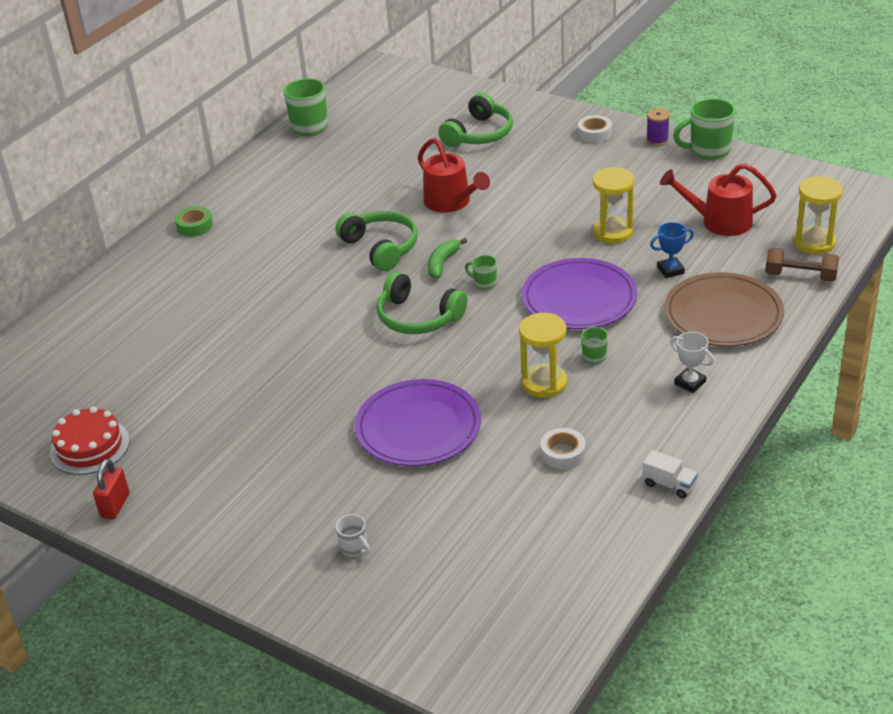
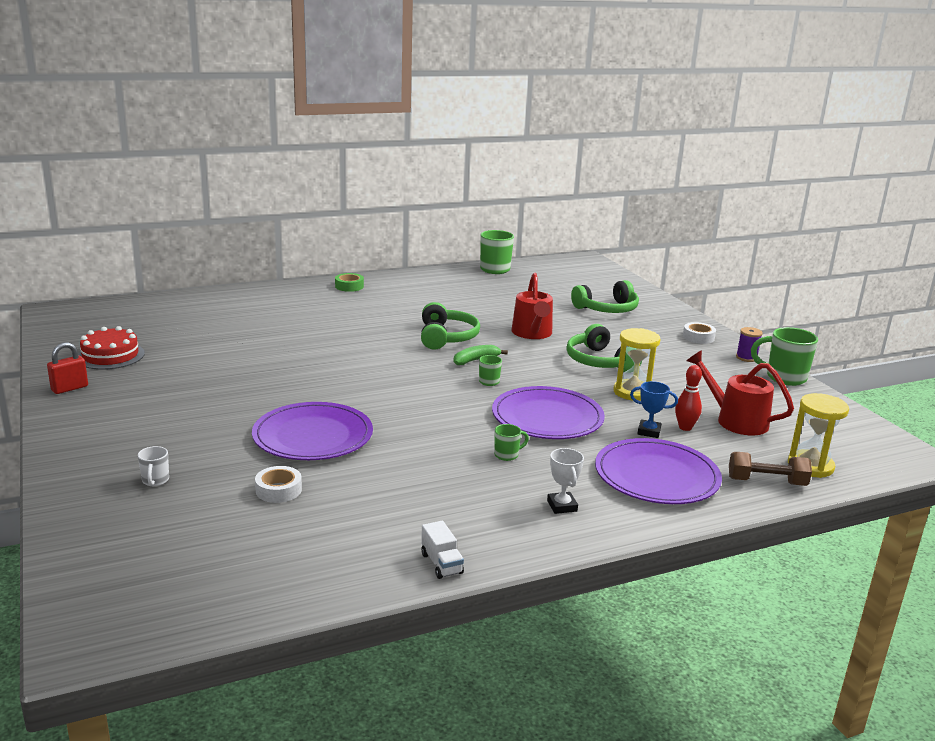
camera: 30 degrees right, 15 degrees down
(418, 317) = (412, 380): green headphones -> green headphones (599, 361)
(544, 383) = (443, 453): yellow hourglass -> none
(563, 453) = (389, 500): white tape -> white tape (278, 490)
(692, 250) = (685, 427): none -> red bowling pin
(723, 314) = (656, 476): brown plate -> purple plate
(800, 276) = (766, 482): brown dumbbell -> brown dumbbell turned 45 degrees counterclockwise

